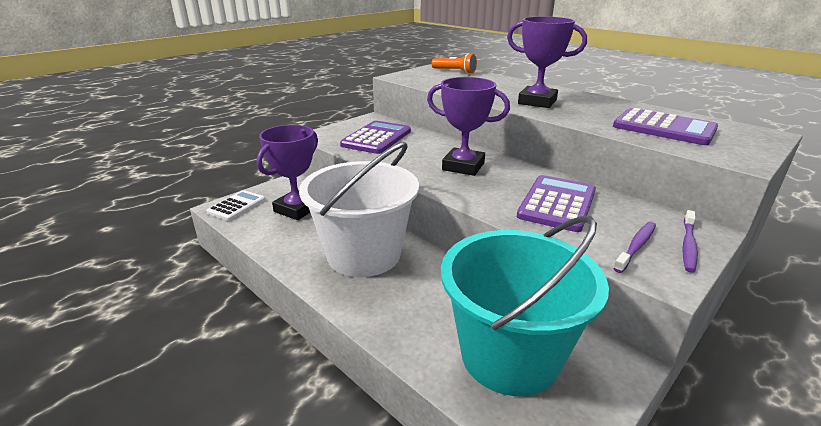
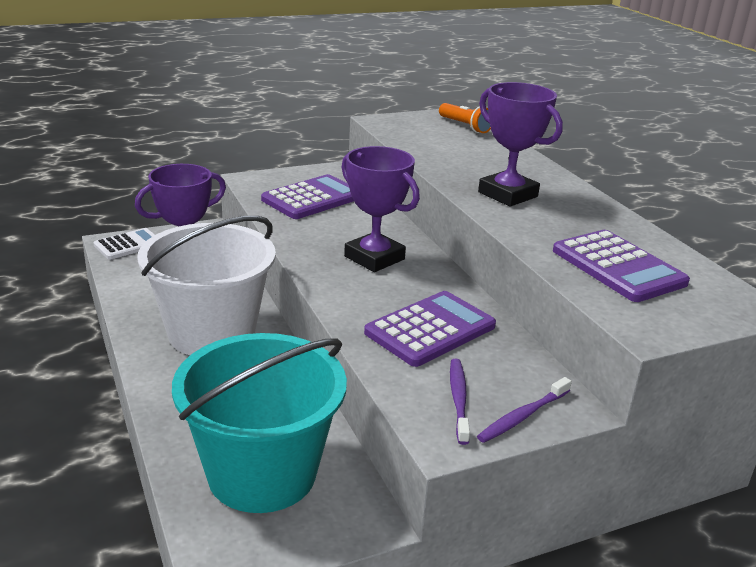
camera: 20 degrees right, 0 degrees up
(636, 246) = (458, 399): purple toothbrush -> purple toothbrush turned 60 degrees counterclockwise

